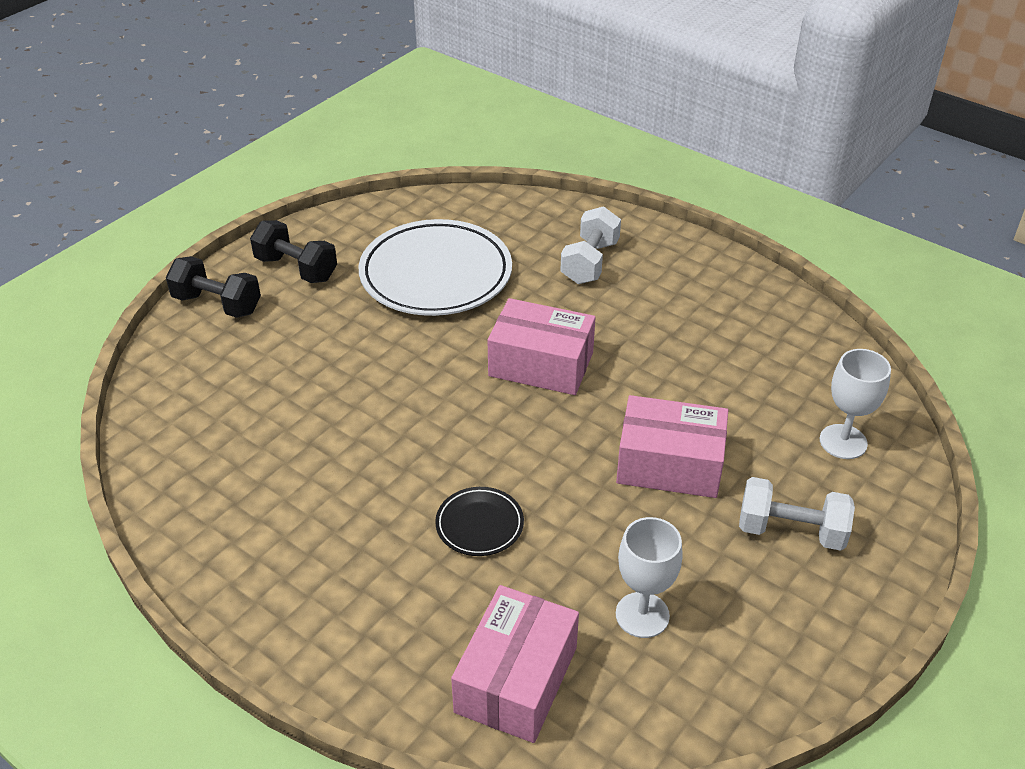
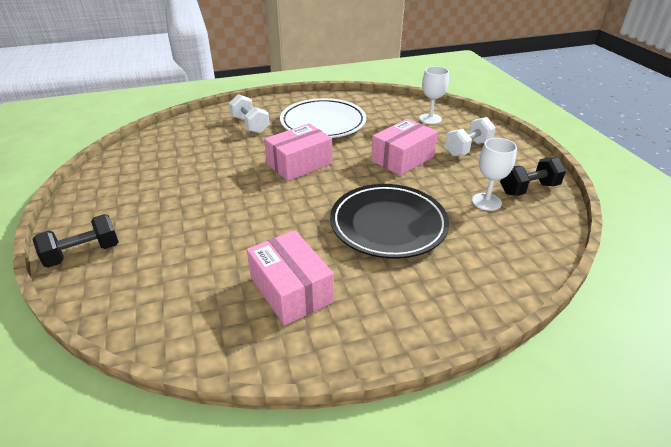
camera: 55 degrees left, 5 degrees down
(296, 269) = (106, 209): black dumbbell -> black dumbbell (528, 189)
(436, 274) = (190, 166): white plate -> white plate (323, 123)
(479, 525) = (388, 225): black plate -> black plate, size x2.17
(516, 679) = (501, 254): pink box -> pink box (291, 289)

